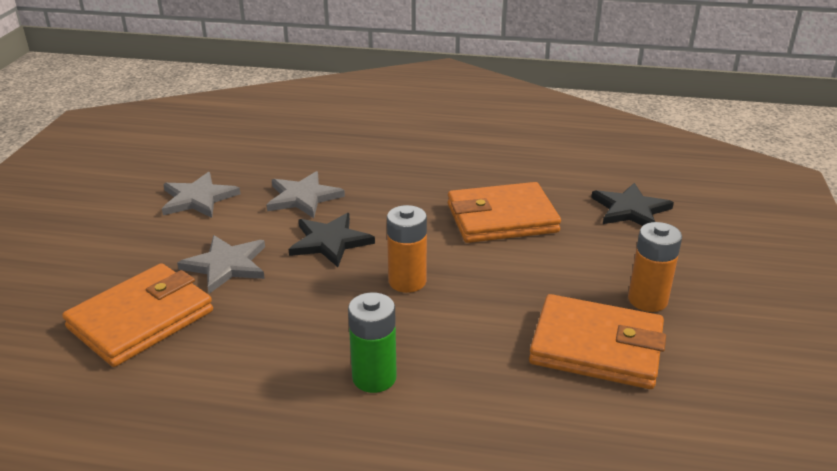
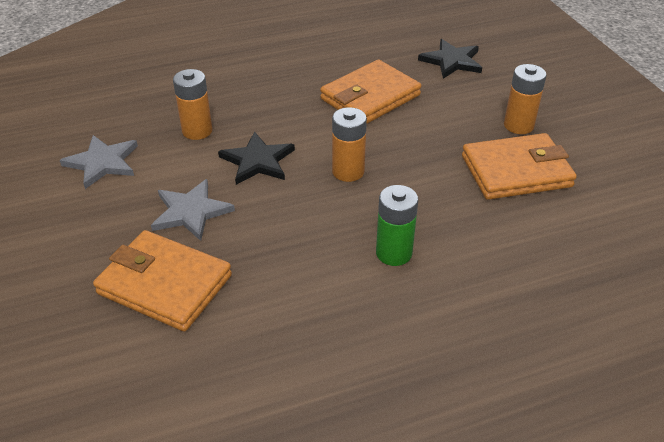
camera: 30 degrees left, 10 degrees up
(141, 319) = (164, 284): orange wallet -> orange wallet turned 75 degrees counterclockwise
(303, 197) = (197, 131): grey star -> orange battery

